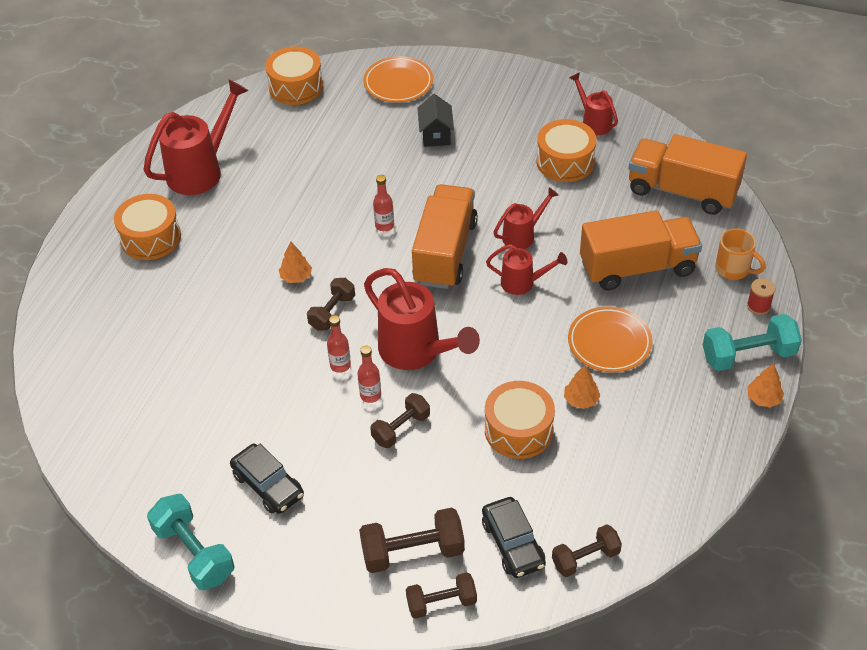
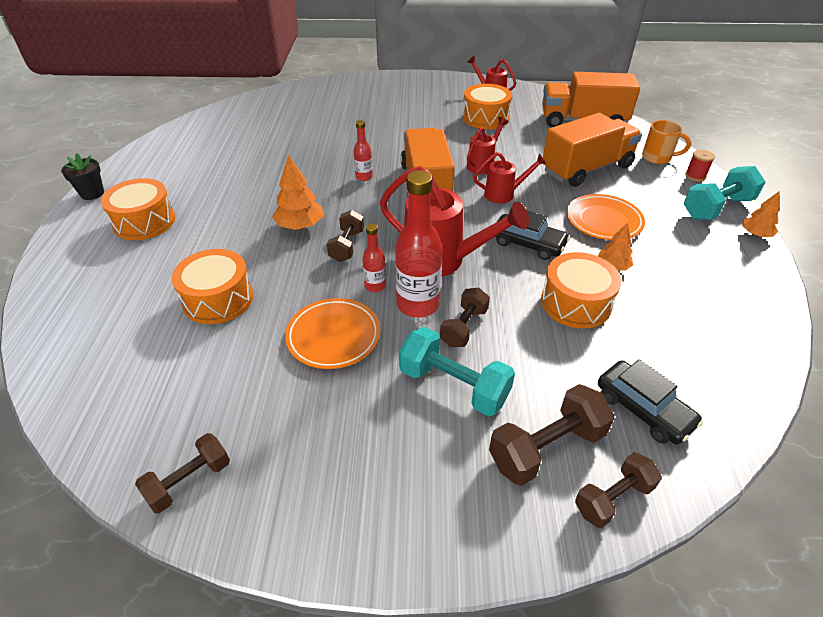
camera: 20 degrees left, 5 degrees down
(108, 189) = (92, 193): none -> black flower pot
(194, 553) = (286, 525): turquoise dumbbell -> turquoise dumbbell (453, 385)
(200, 170) = (181, 167): red watering can -> none
(268, 485) = (349, 417): black car -> black car (528, 243)
(296, 87) = (247, 106): orange drum -> orange drum (218, 299)
(296, 277) = (300, 225): orange tree -> orange tree, size x1.56
(370, 395) = (418, 305): red bottle -> red bottle, size x1.94
(398, 83) = (330, 94): orange plate -> orange plate (333, 336)
(436, 135) = (376, 117): black house -> none
(585, 558) = (723, 404): brown dumbbell -> brown dumbbell (189, 481)

